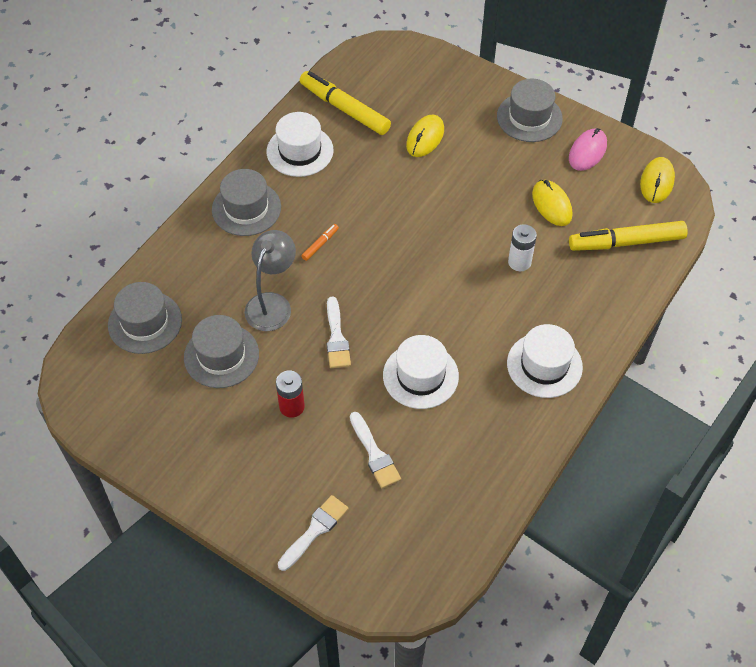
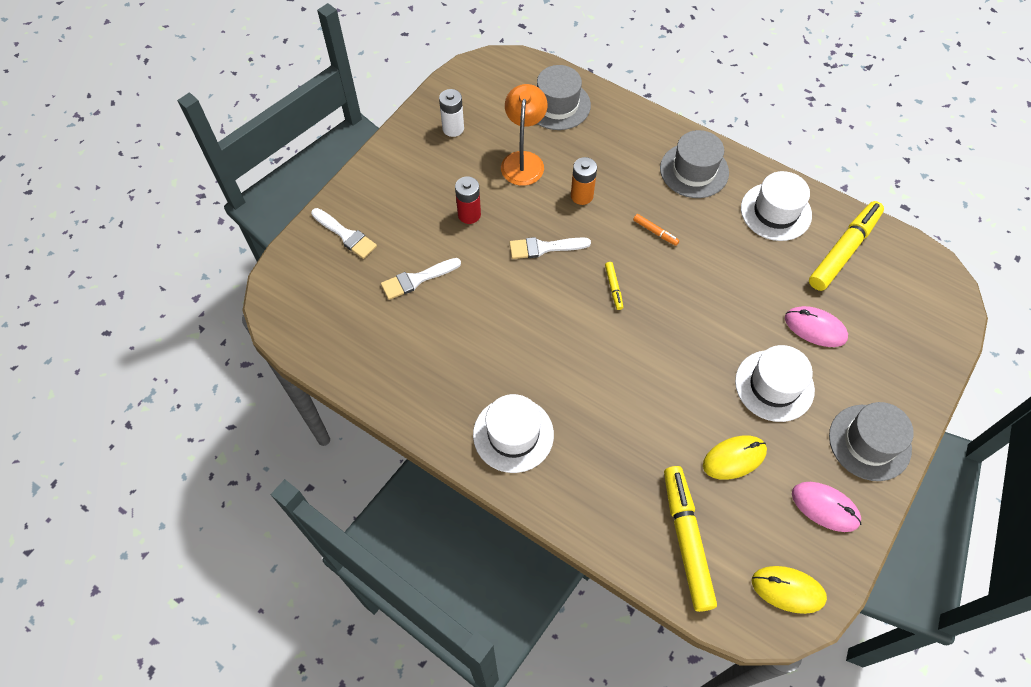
camera: 90 degrees right, 5 degrees up
(221, 355) = (523, 160): grey hat -> orange lamp
(272, 303) = (582, 196): grey lamp -> orange battery
(384, 281) = (613, 288): none -> yellow marker
(420, 376) = (501, 318): white hat -> white hat (774, 385)
(425, 138) = (815, 328): yellow mouse -> pink mouse
(519, 262) = (647, 418): white battery -> white battery (453, 128)

